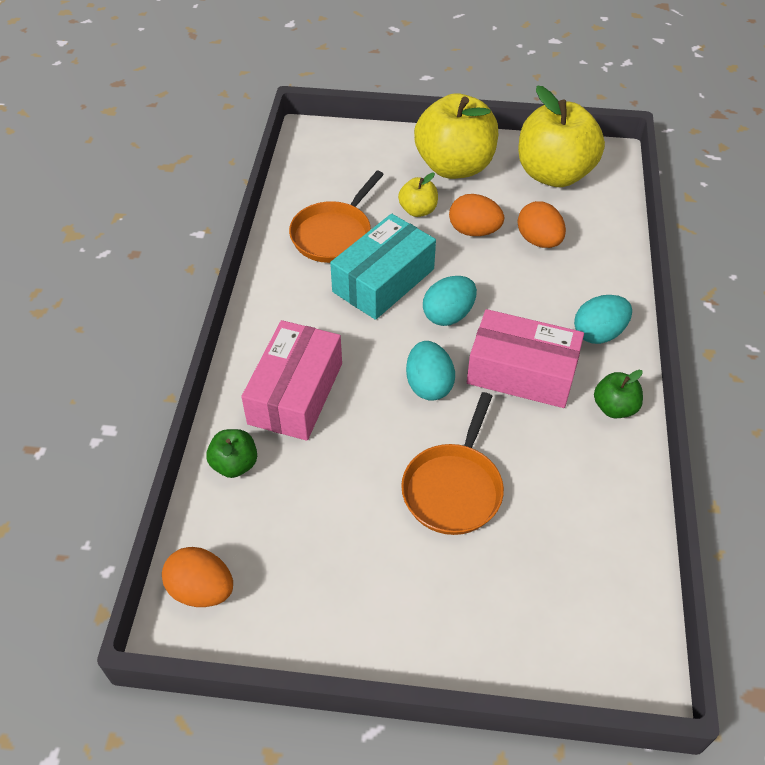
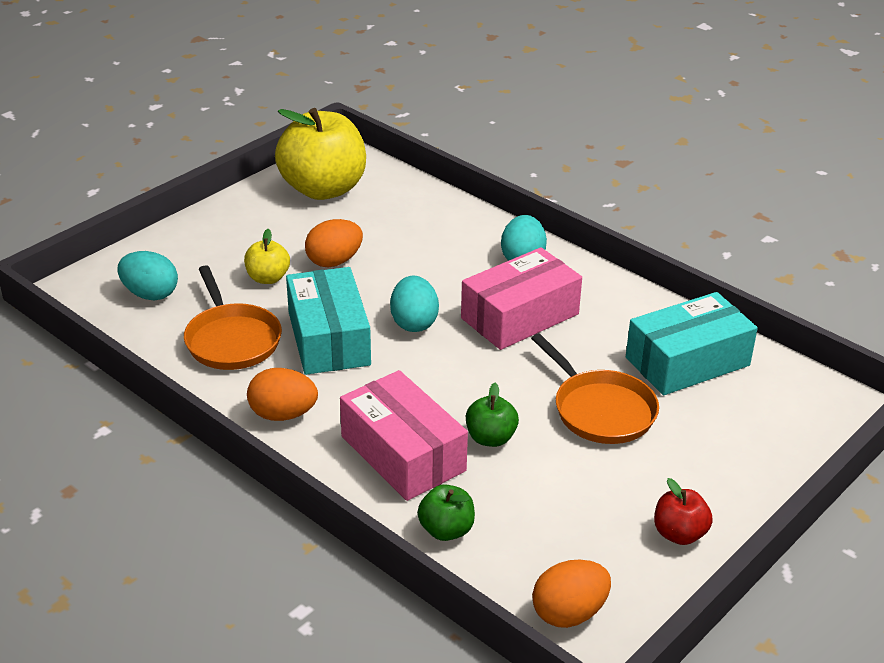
camera: 55 degrees left, 15 degrees down
(346, 622) = (679, 534): none -> red apple
(429, 385) = (479, 371): turquoise egg -> turquoise egg (150, 294)
(454, 166) = (241, 232): yellow apple -> none
(539, 241) = (389, 235): orange egg -> orange egg (283, 414)
(577, 518) = (687, 361): none -> turquoise box
(614, 407) = (603, 290): green apple -> green apple (490, 438)

